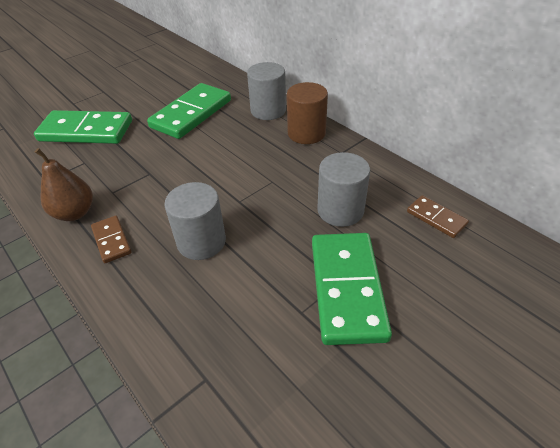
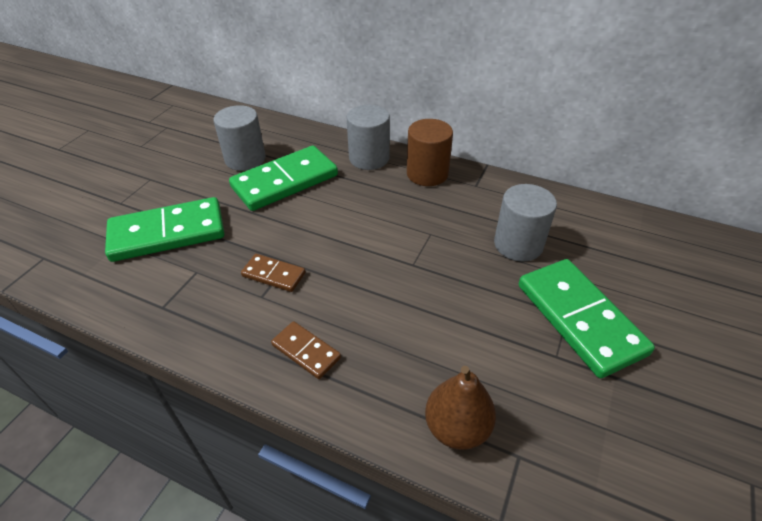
camera: 25 degrees left, 0 degrees up
(75, 213) = (234, 334): brown pear -> brown pear (457, 427)
(191, 114) = (285, 181): green domino -> green domino turned 45 degrees clockwise
(201, 242) = (407, 319): grey cylinder -> grey cylinder (245, 159)
(436, 218) = (605, 227): brown domino -> brown domino (274, 274)

